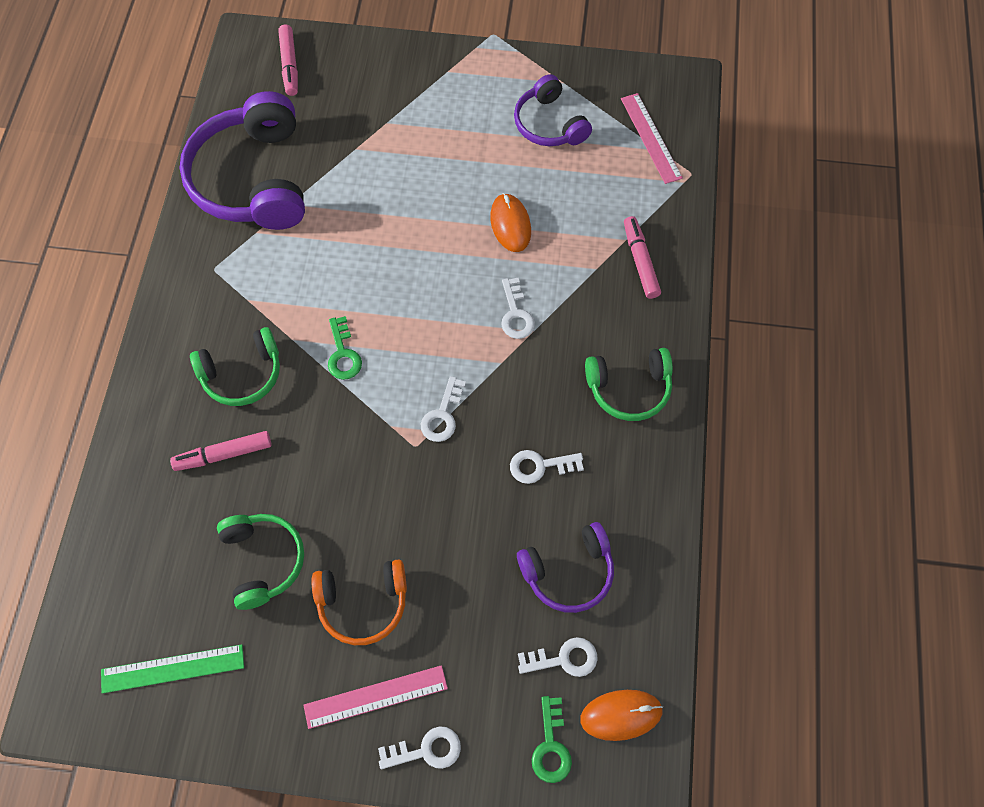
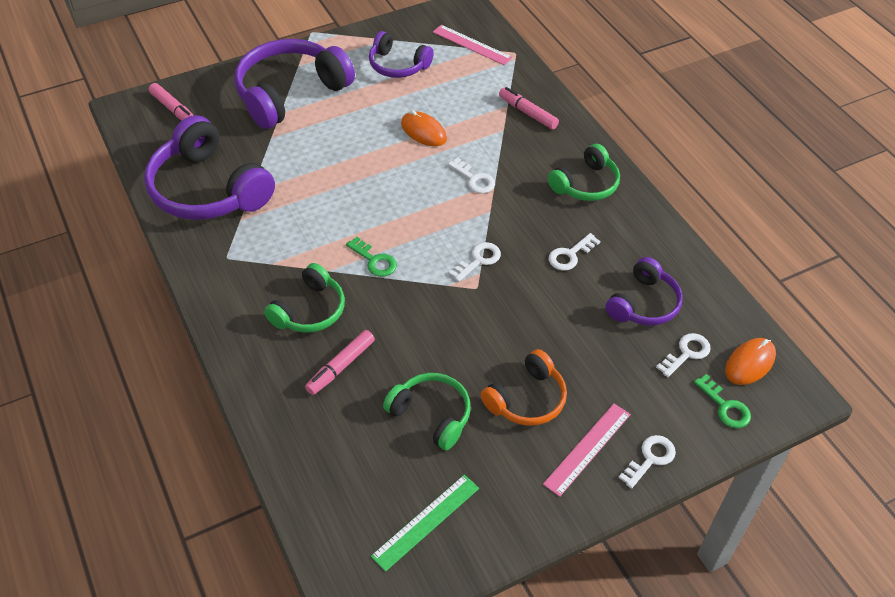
camera: 35 degrees left, 15 degrees down
(413, 103) = (290, 93): none -> purple headphones
(442, 415) = (478, 260): white key -> white key turned 120 degrees counterclockwise

